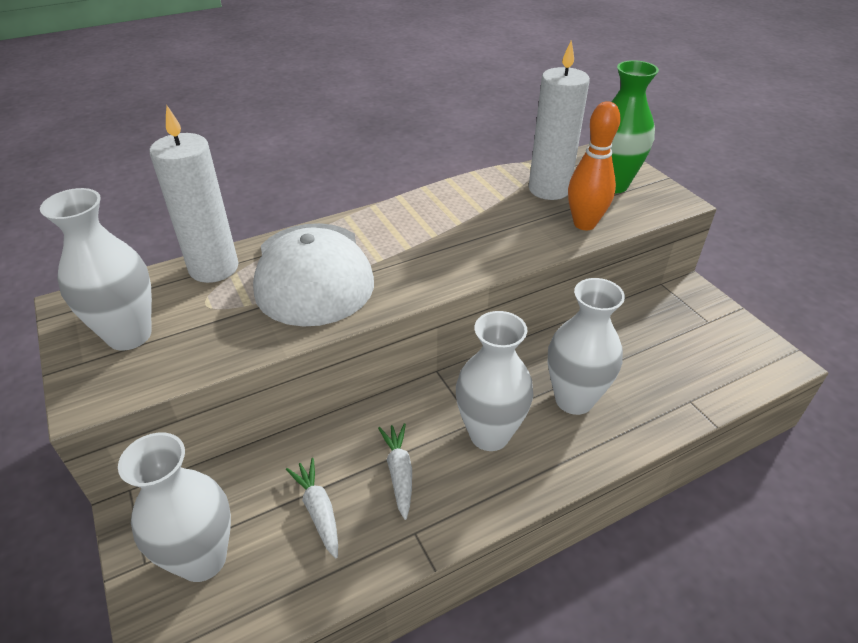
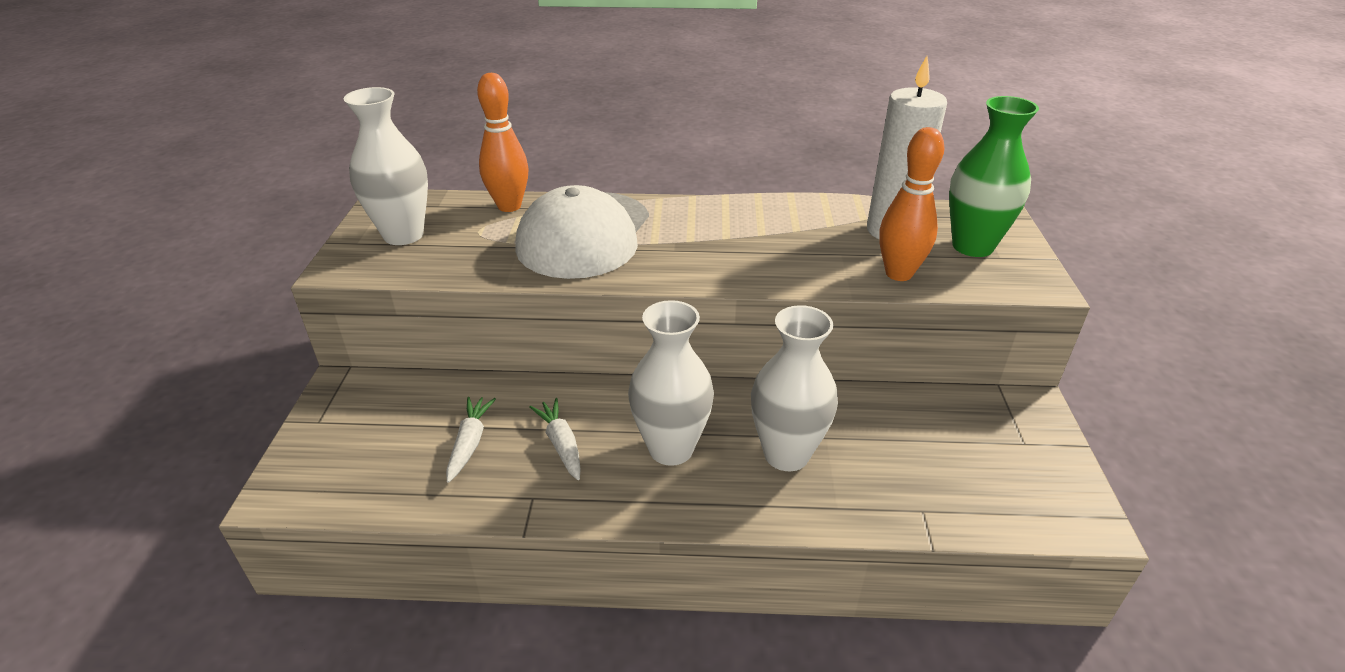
camera: 30 degrees right, 5 degrees down
(202, 559) = (357, 438): white vase -> none
(214, 268) = (509, 206): white candle -> orange bowling pin
(399, 472) = (561, 444): white carrot -> white carrot turned 45 degrees counterclockwise

